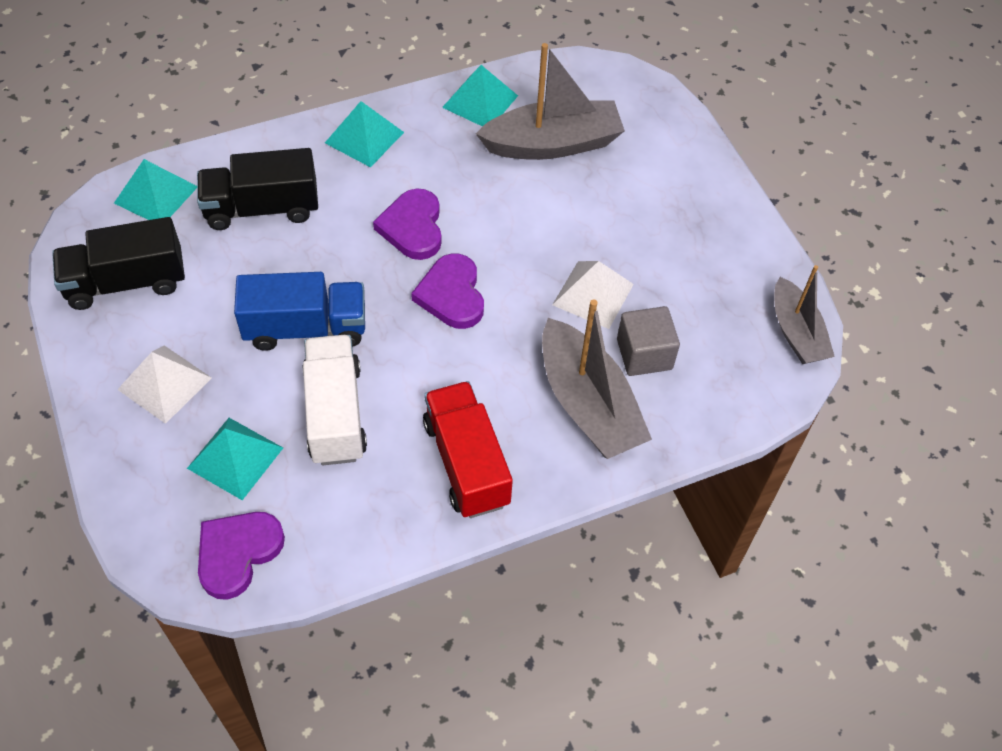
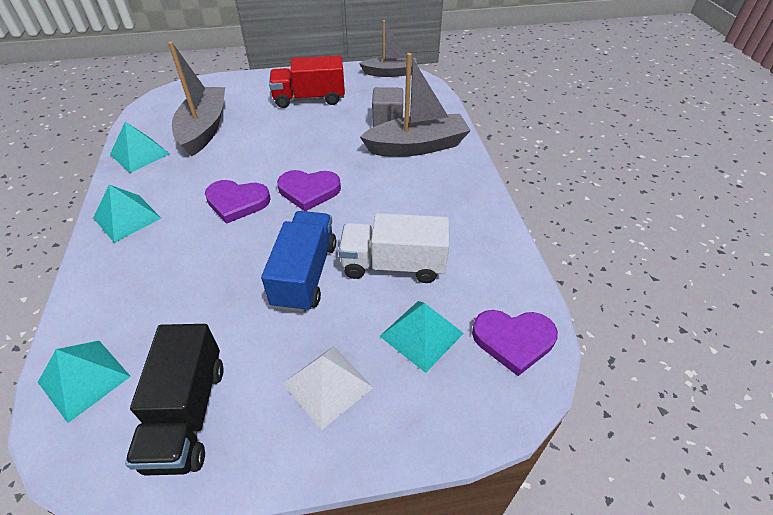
camera: 75 degrees left, 10 degrees down
(237, 553) = (513, 340): purple heart -> purple heart turned 45 degrees counterclockwise
(262, 208) = (160, 292): black truck -> none
(466, 463) = (450, 202): red truck -> red truck (309, 99)
(593, 294) = (336, 132): white pyramid -> none

